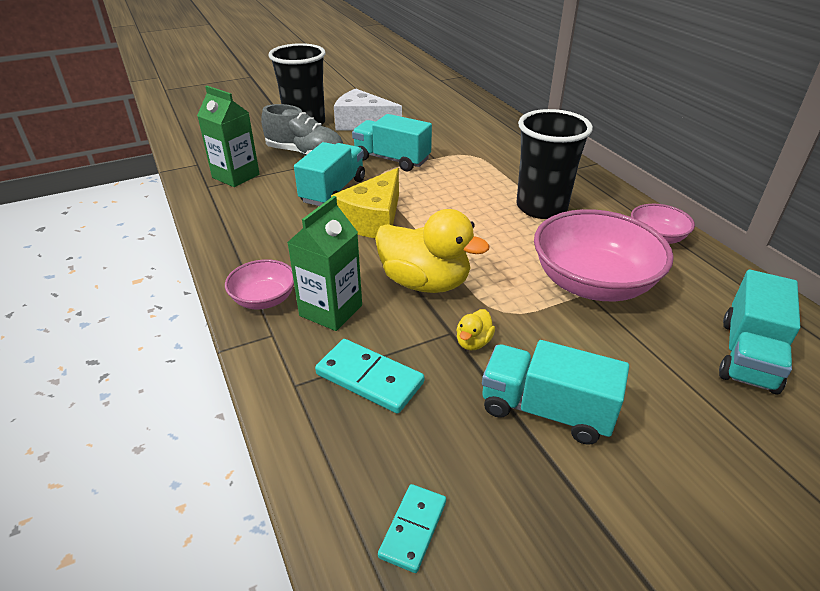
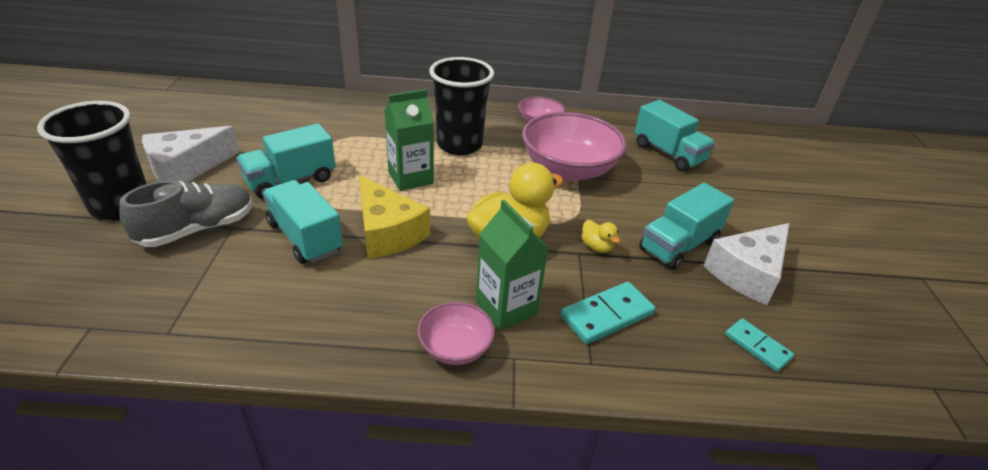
camera: 65 degrees left, 0 degrees up
(236, 176) = (175, 300): green carton -> green carton (410, 178)
(557, 495) = (747, 273): none -> white cheese

